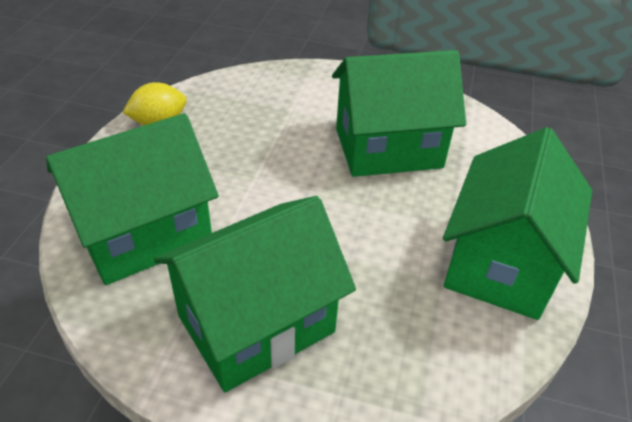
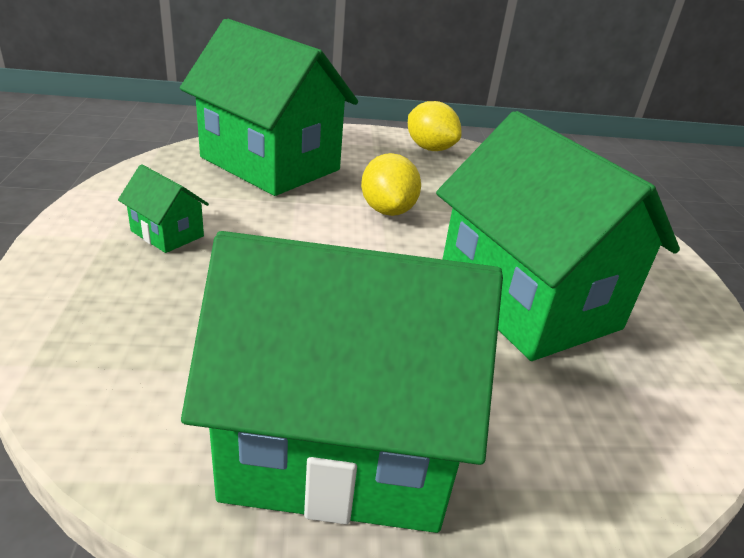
camera: 70 degrees right, 10 degrees down
(256, 324) = (167, 234): green house -> green house, size x0.41
(259, 178) = (387, 210): none -> yellow lemon

